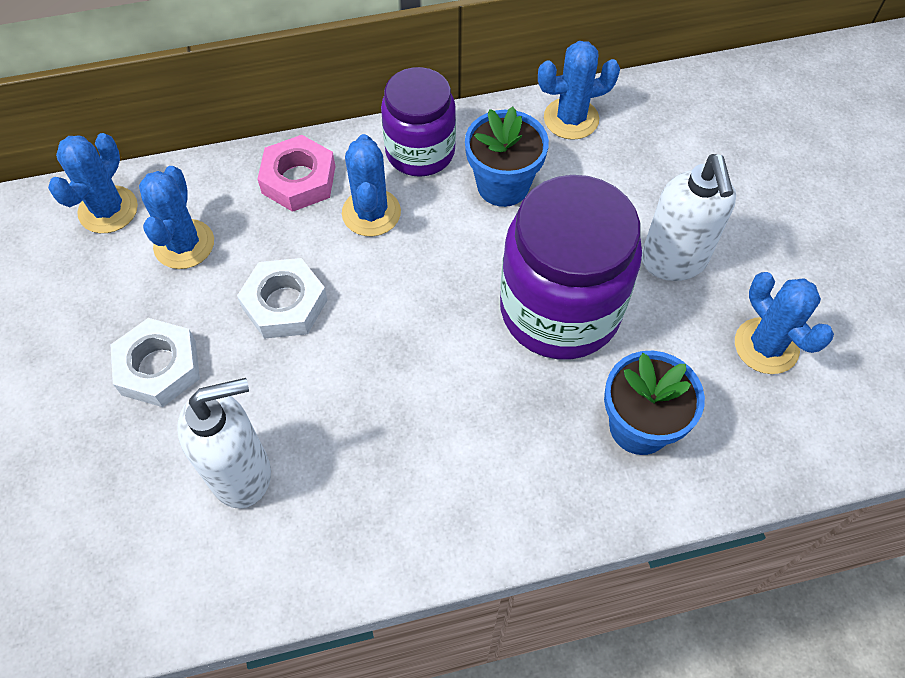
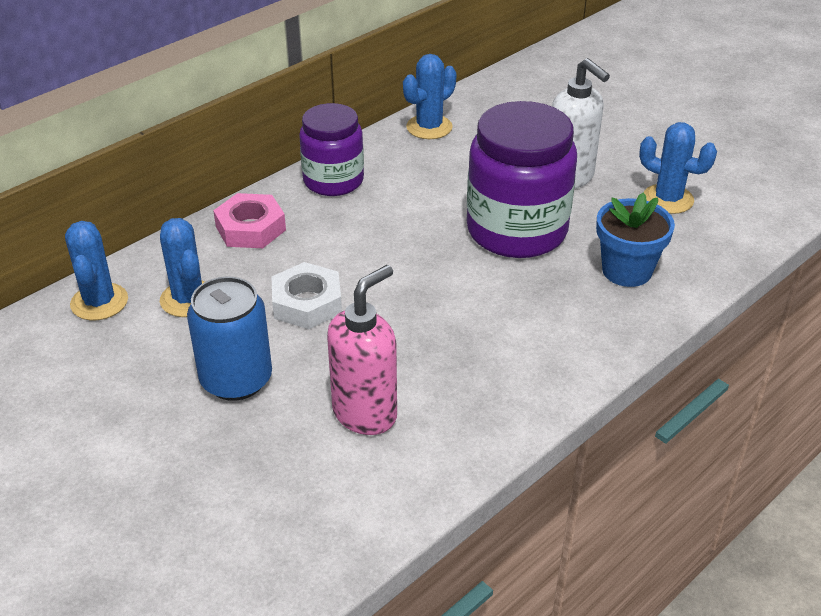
camera: 30 degrees left, 20 degrees down
(159, 367) = (236, 379): white nut -> blue can
(242, 473) = (365, 413): white soap dispenser -> pink soap dispenser
(371, 213) = (327, 227): blue cactus -> none
(503, 185) = (413, 178): blue flower pot -> none

